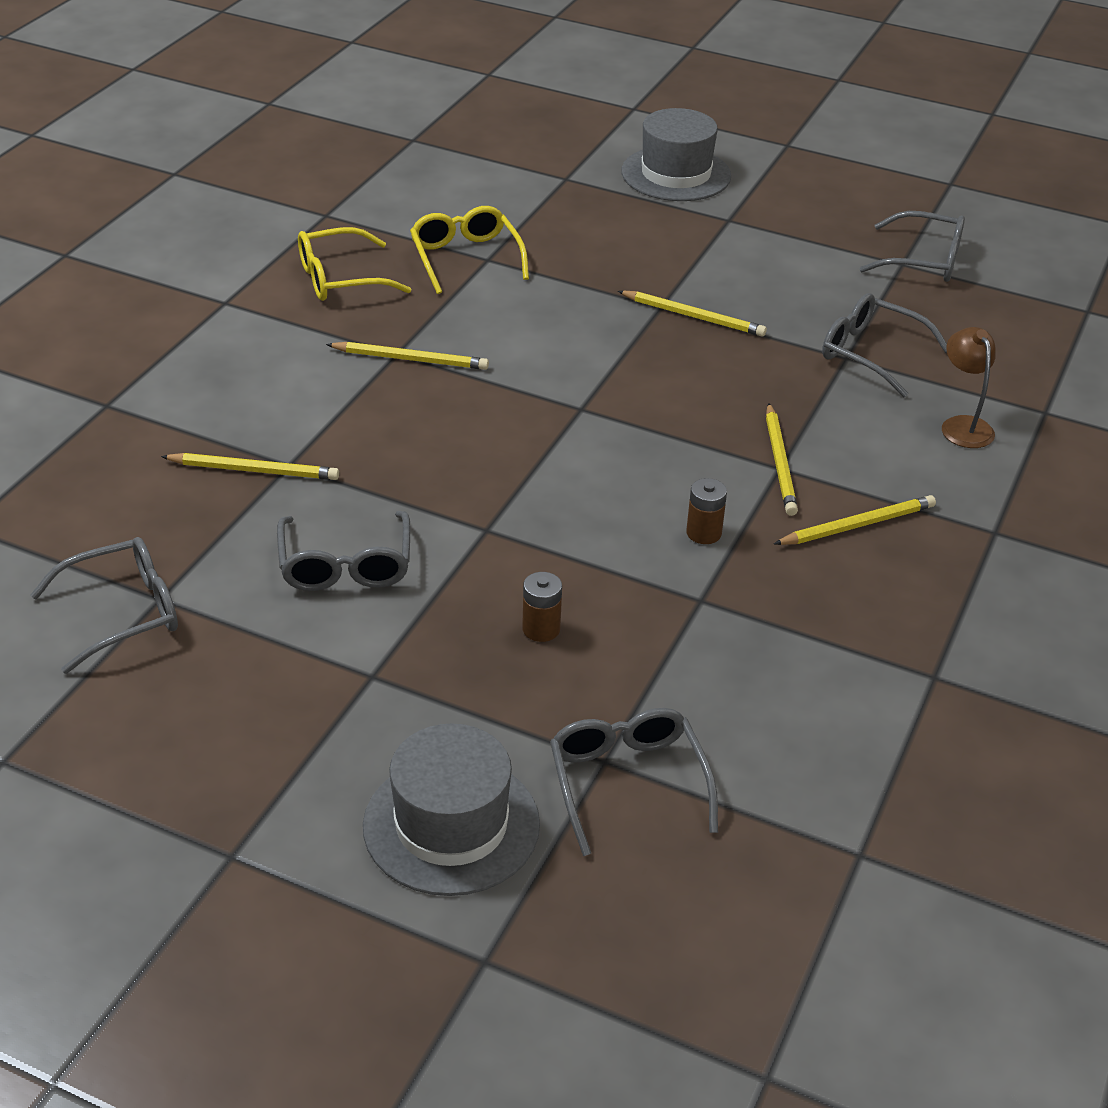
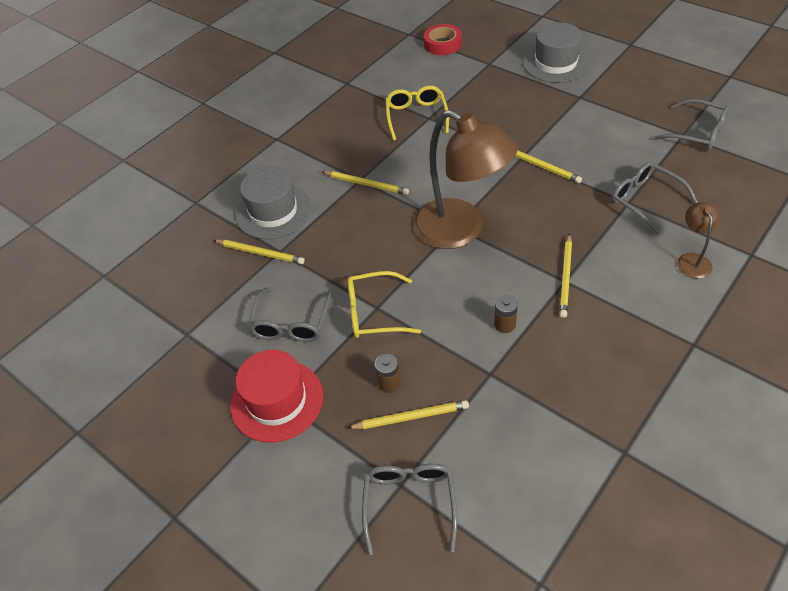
camera: 20 degrees right, 10 degrees up
(124, 613) = (166, 342): grey glasses -> none
(340, 279) = (342, 126): yellow glasses -> yellow glasses (374, 313)
(357, 673) = (277, 400): none -> red hat
(451, 825) = (299, 517): grey hat -> grey hat (273, 211)
(477, 153) = (442, 44): none -> red tape
(593, 413) = (461, 231): none -> brown lamp
(857, 525) = (603, 329): yellow pencil -> yellow pencil (411, 417)

